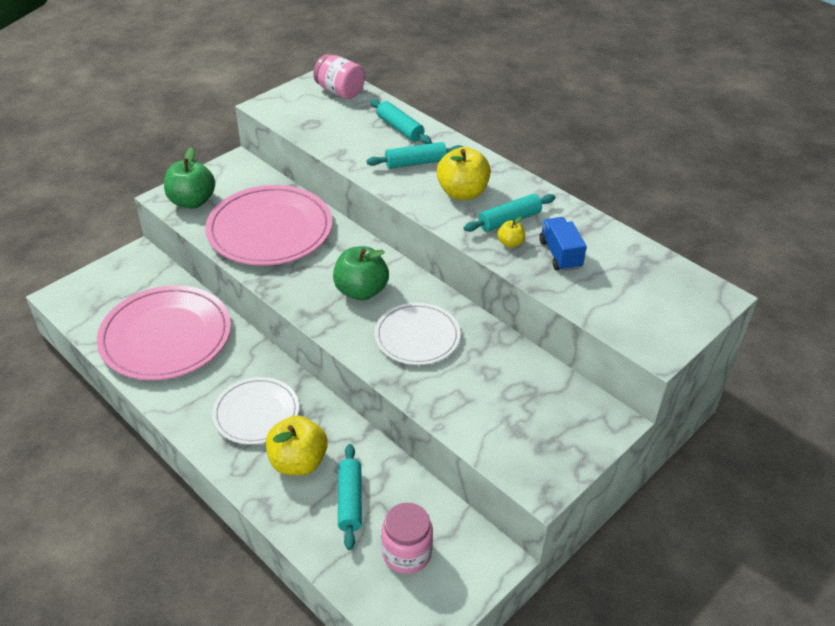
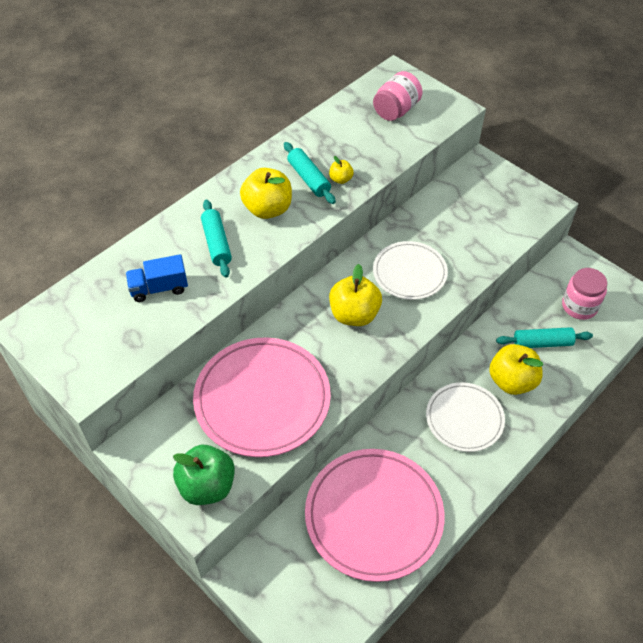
camera: 90 degrees left, 10 degrees up
(340, 92) = (65, 315): pink jar -> pink jar (396, 110)
(361, 291) = (354, 314): green apple -> yellow apple
(400, 128) = (151, 257): turquoise rolling pin -> none
(560, 254) = (354, 150): blue truck -> blue truck (159, 288)

